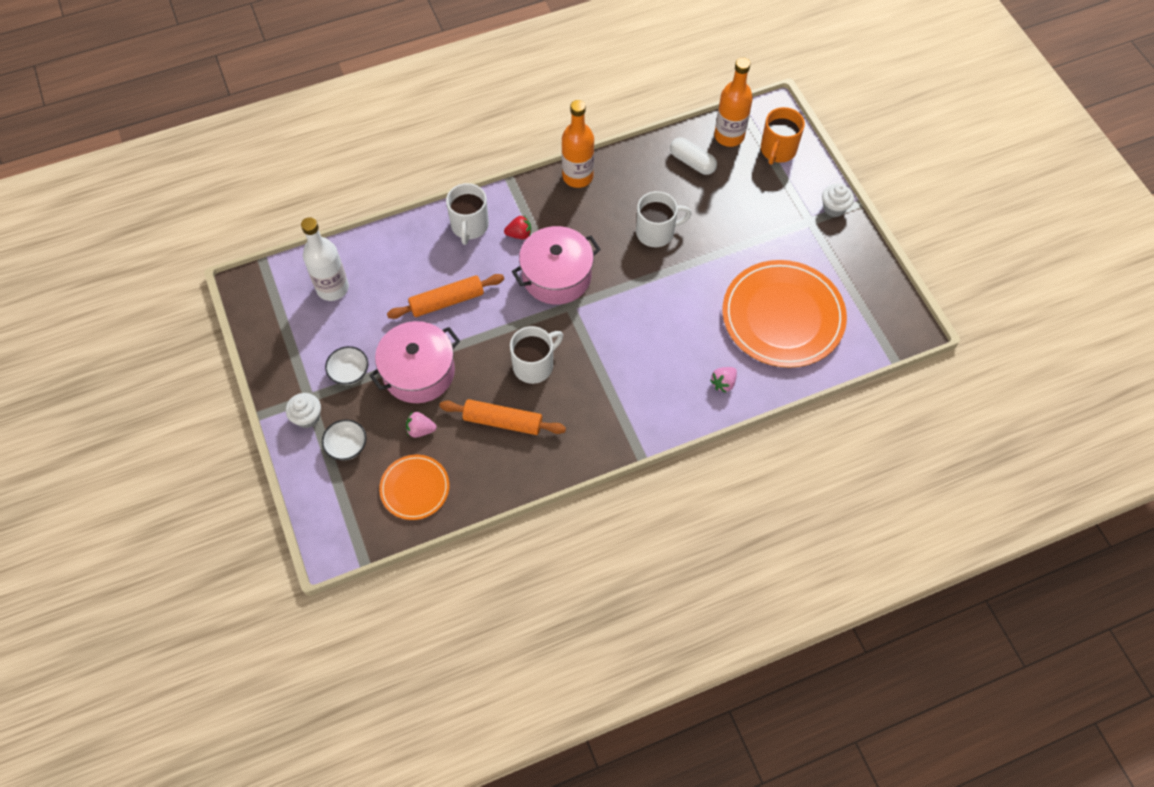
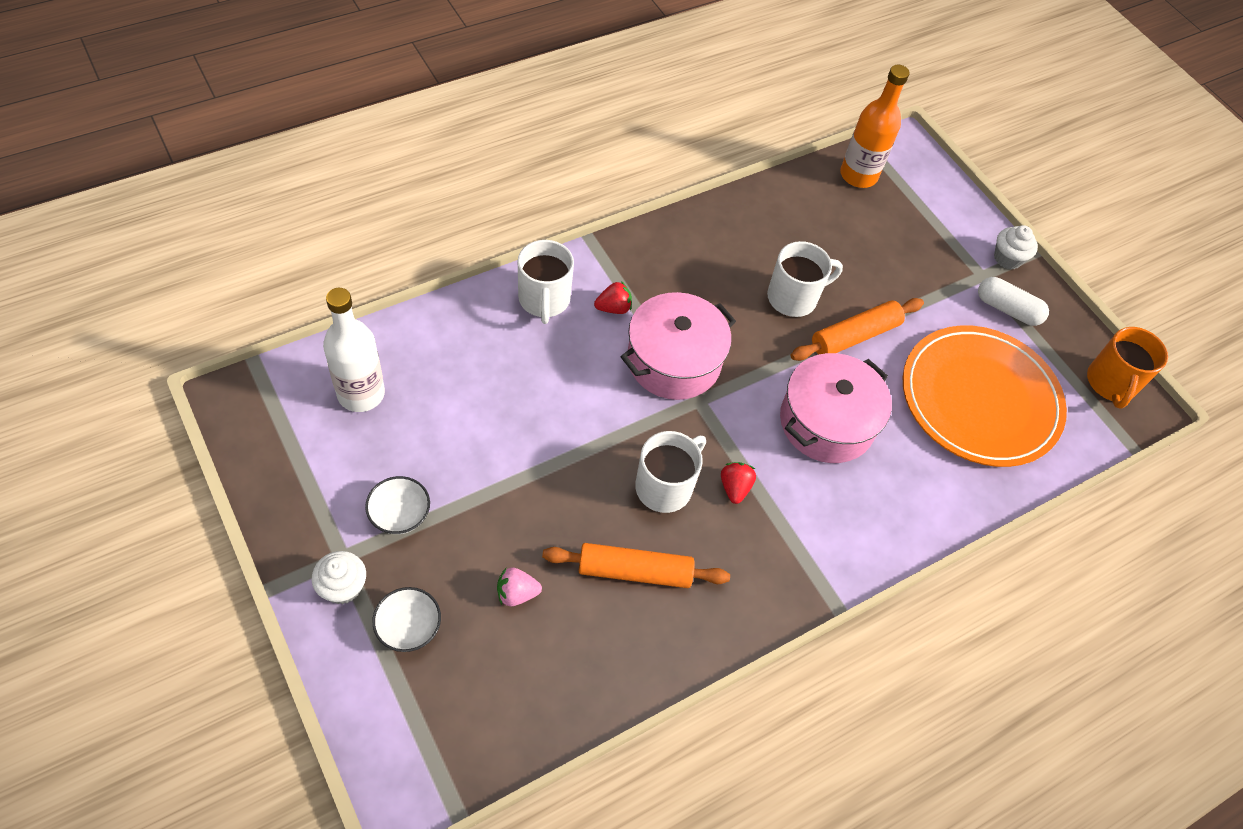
camera: 15 degrees left, 5 degrees down
(415, 488) = (520, 685): orange plate -> none
(418, 372) = (502, 507): pink pot -> pink pot (826, 422)
(447, 301) = (528, 403): orange rolling pin -> orange rolling pin (854, 336)
(577, 176) = (677, 231): orange bottle -> none
(584, 369) = (734, 487): none -> red strawberry
(692, 162) = (820, 208): white capsule -> white capsule (1007, 309)
(723, 383) = (925, 494): pink strawberry -> none
(777, 150) = (921, 191): orange mug -> orange mug (1110, 383)

